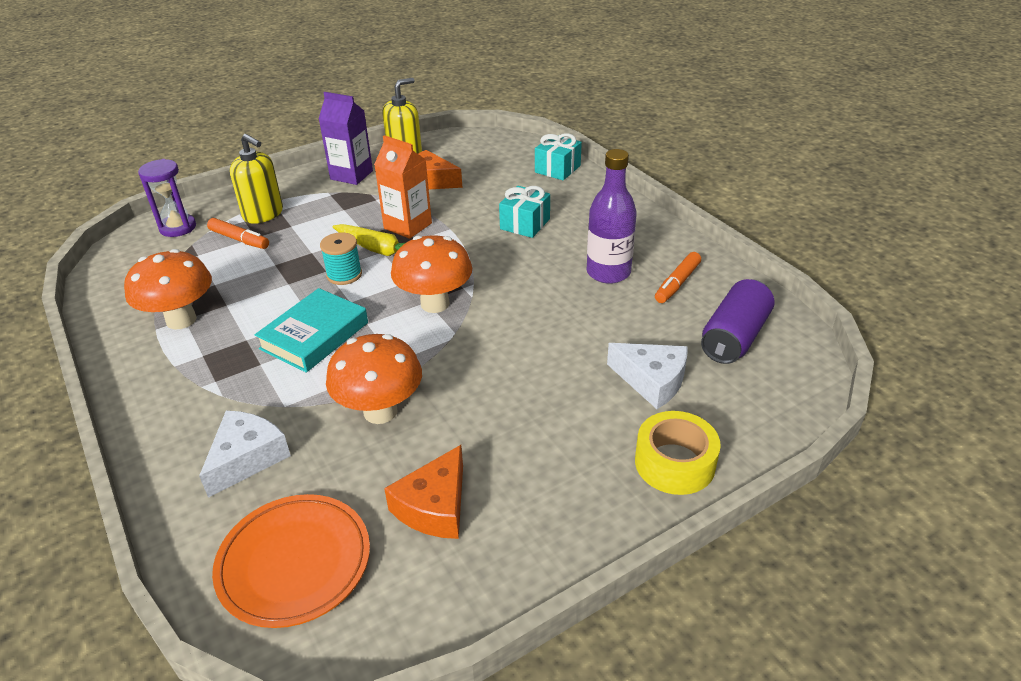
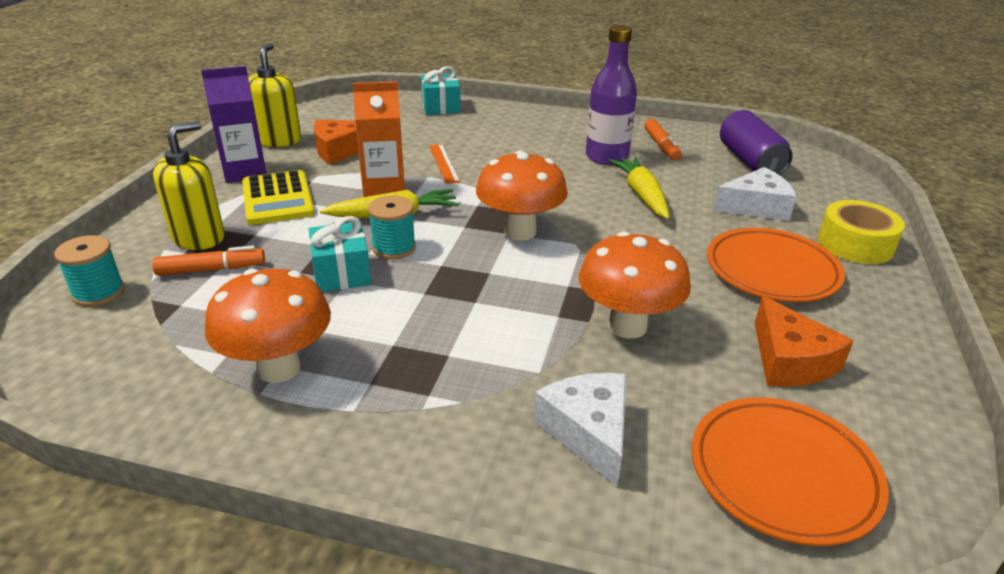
camera: 45 degrees left, 5 degrees down
(178, 227) = (98, 292): purple hourglass -> turquoise spool
(263, 214) = (199, 237): yellow soap dispenser -> yellow soap dispenser turned 45 degrees counterclockwise
(314, 336) = (458, 305): turquoise book -> none
(339, 205) = (278, 199): none -> yellow calculator
(477, 222) = (443, 163): none -> orange ruler
(525, 224) = (486, 150): turquoise gift -> turquoise gift (342, 273)
(555, 438) = (771, 270): none -> orange plate
(574, 320) = (642, 195): none -> yellow carrot

